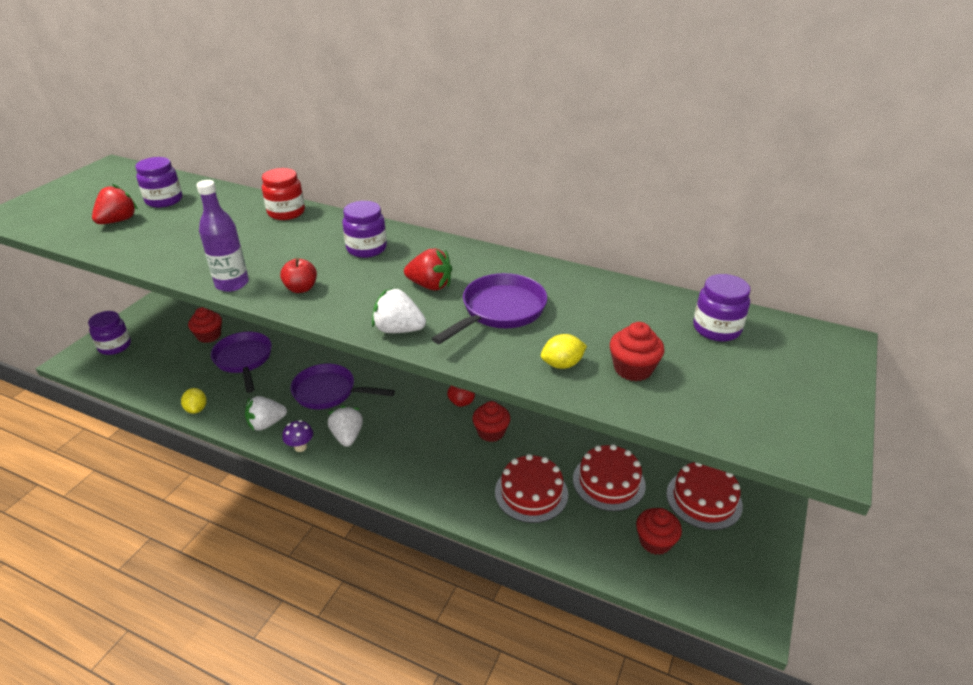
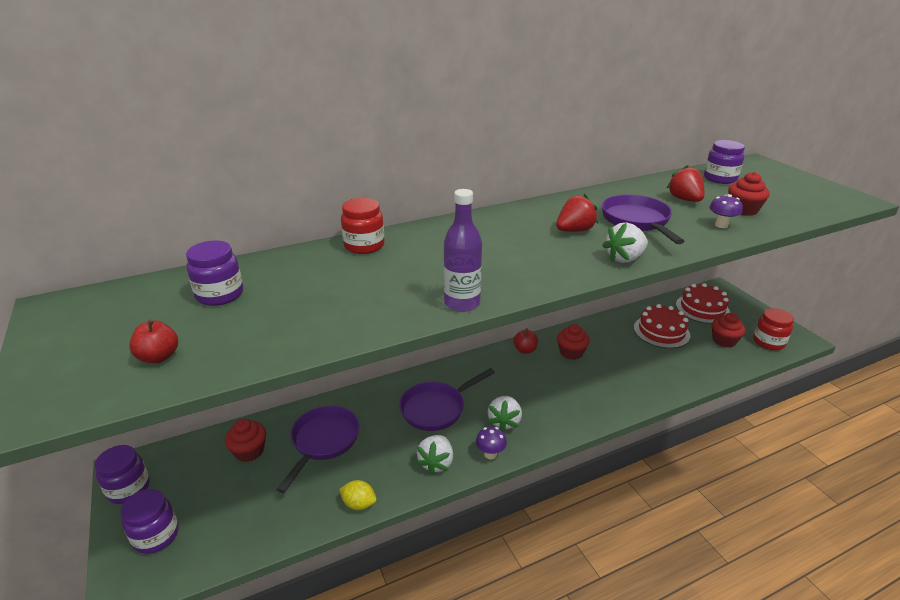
camera: 50 degrees left, 5 degrees down
(118, 221) = (217, 332): red strawberry -> red strawberry (684, 199)
(244, 360) = (323, 442): purple pan -> purple pan turned 90 degrees clockwise
(301, 288) = (514, 276): red apple -> red apple (159, 357)
(347, 436) = (504, 422): white strawberry -> white strawberry turned 105 degrees counterclockwise
(366, 248) = (484, 234): purple jar -> purple jar (129, 489)
(531, 493) = (646, 364): red cake -> none
(562, 364) = (721, 225): yellow lemon -> purple mushroom
(704, 585) = (768, 342): none -> red jar

